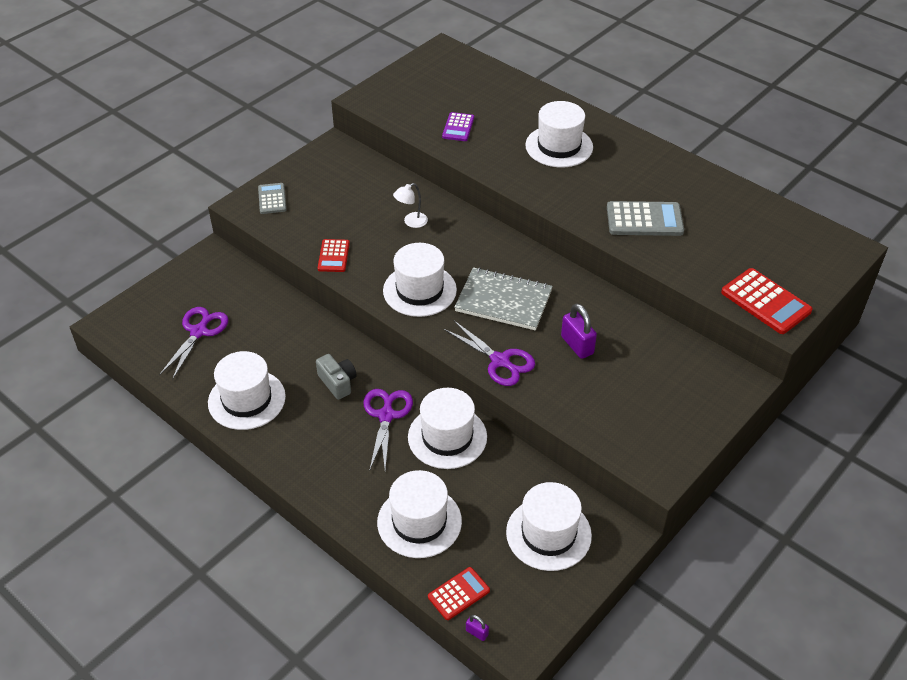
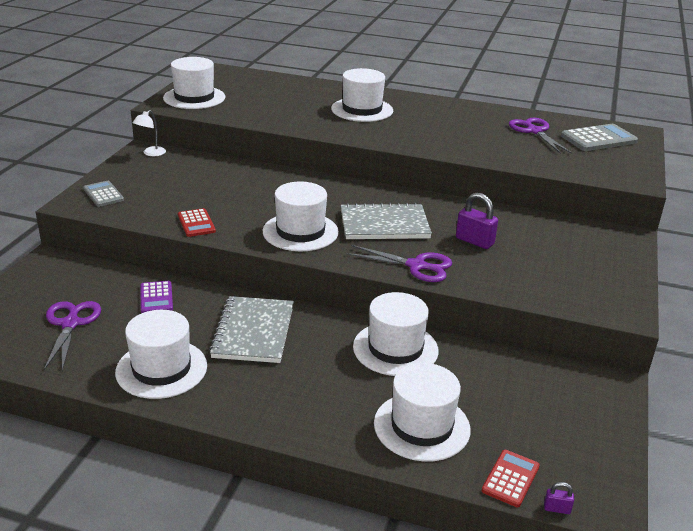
camera: 25 degrees left, 15 degrees down
(338, 382) = (253, 332): grey camera -> grey notebook
(386, 415) = (322, 346): purple scissors -> purple scissors (534, 131)
(411, 222) = (256, 188): white lamp -> white lamp (151, 153)
(458, 127) = (264, 110): purple calculator -> purple calculator (156, 298)
(548, 534) = (552, 400): white hat -> white hat (194, 97)
(644, 220) = (472, 140): grey calculator -> grey calculator (598, 139)
(765, 302) = (613, 171): red calculator -> none

